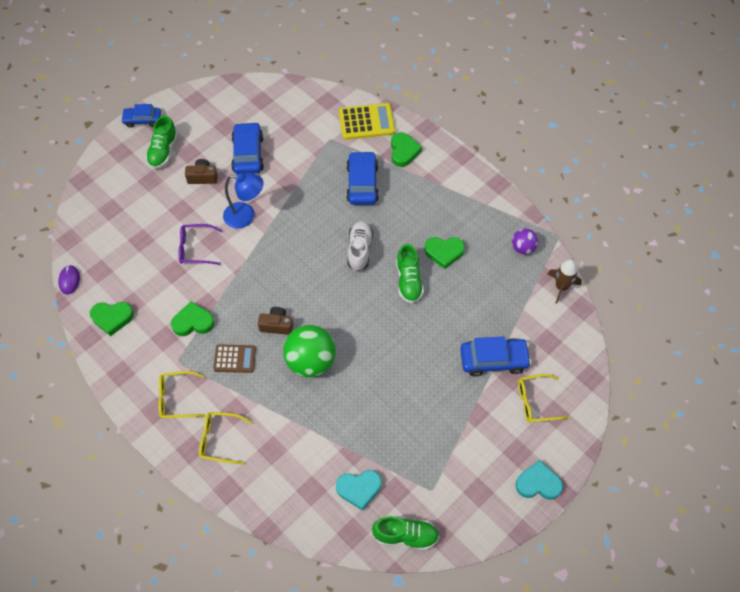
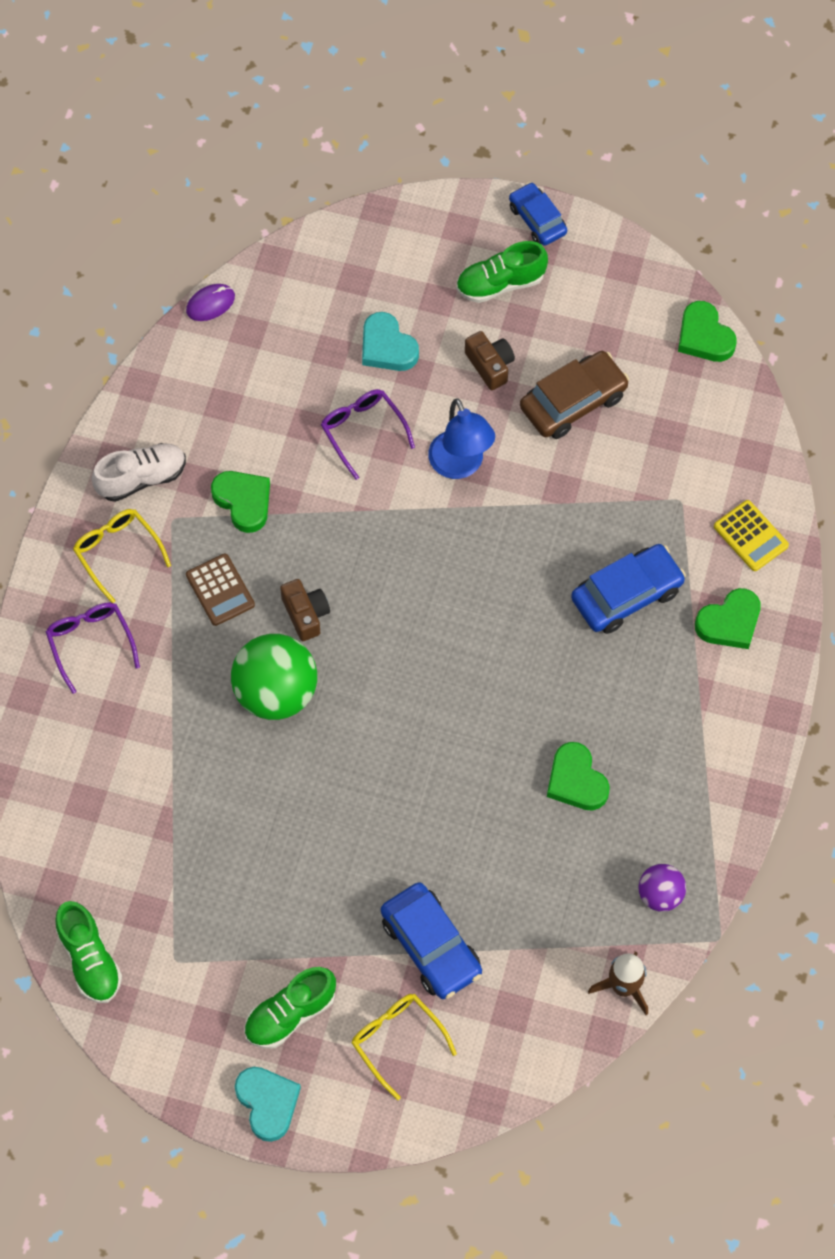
camera: 60 degrees right, 5 degrees up
(112, 318) = (187, 395): green heart -> green heart (704, 336)
(219, 440) = (90, 643): yellow glasses -> purple glasses
(248, 154) = (573, 402): blue car -> brown car
(359, 250) = (502, 657): white shoe -> white shoe (141, 478)
(359, 489) = (122, 863): turquoise heart -> turquoise heart (387, 347)
(366, 122) = (751, 536): yellow calculator -> yellow calculator, size x0.66
(408, 281) = (492, 755): green shoe -> green shoe (290, 1014)

